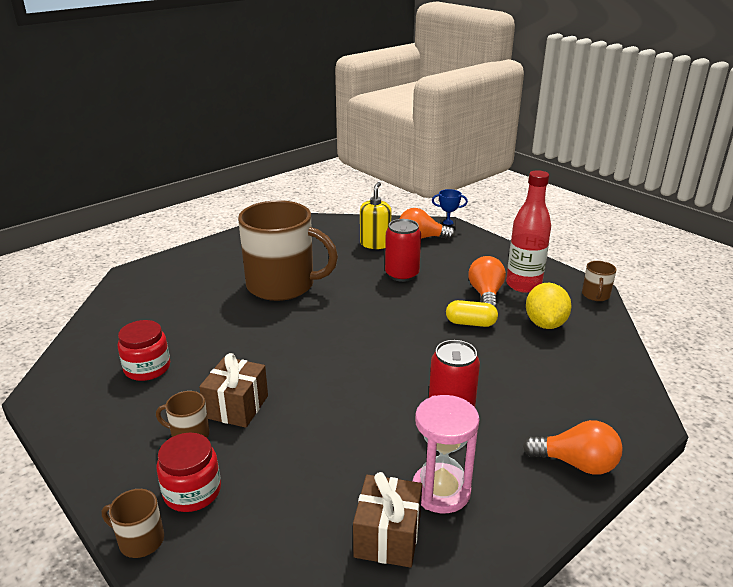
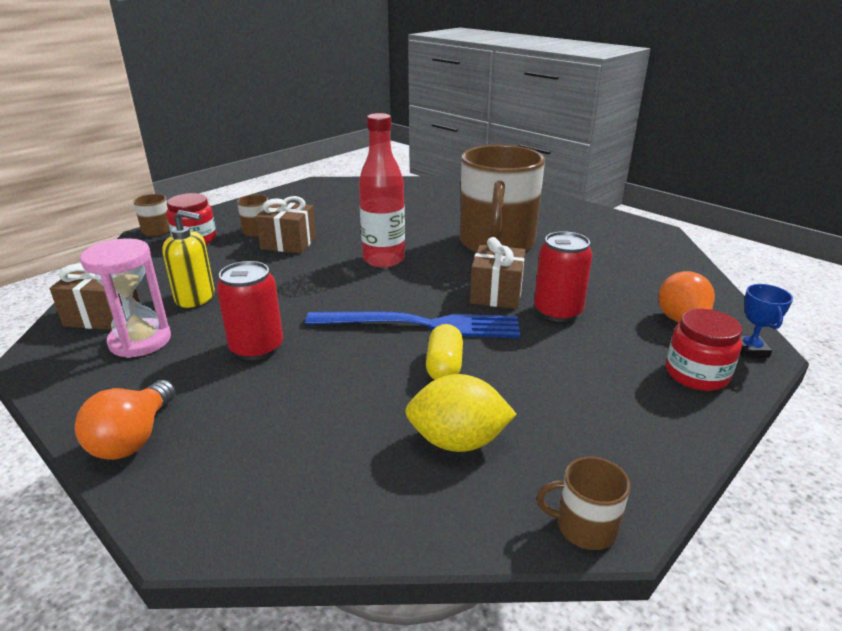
camera: 85 degrees right, 0 degrees up
(147, 368) = (345, 207): red jar -> red jar (696, 374)
(373, 294) = (496, 294): none -> brown gift
(375, 244) = (636, 290): yellow soap dispenser -> yellow soap dispenser (195, 297)
(417, 329) = (421, 325): none -> blue fork
(486, 294) = (531, 383): orange light bulb -> none
(523, 285) = (581, 426): red bottle -> red bottle (383, 259)

